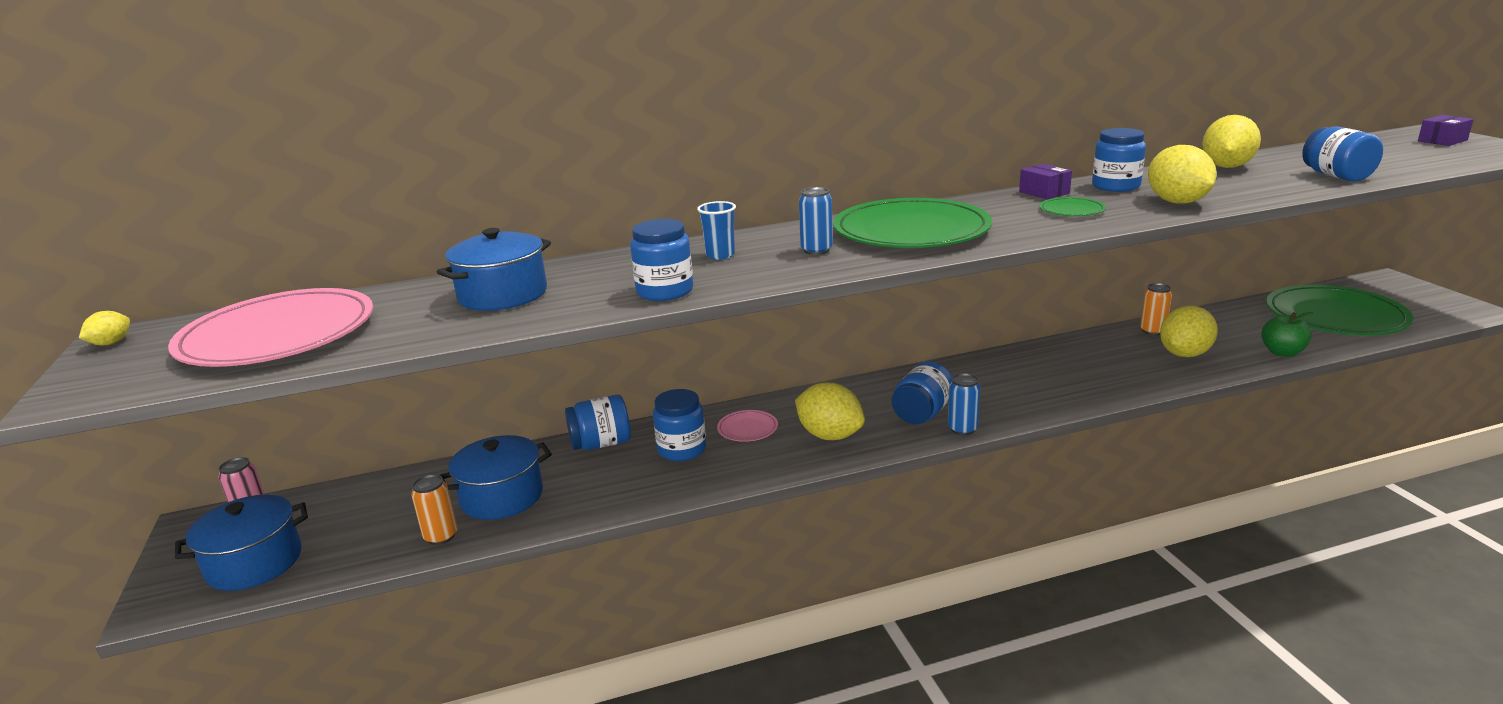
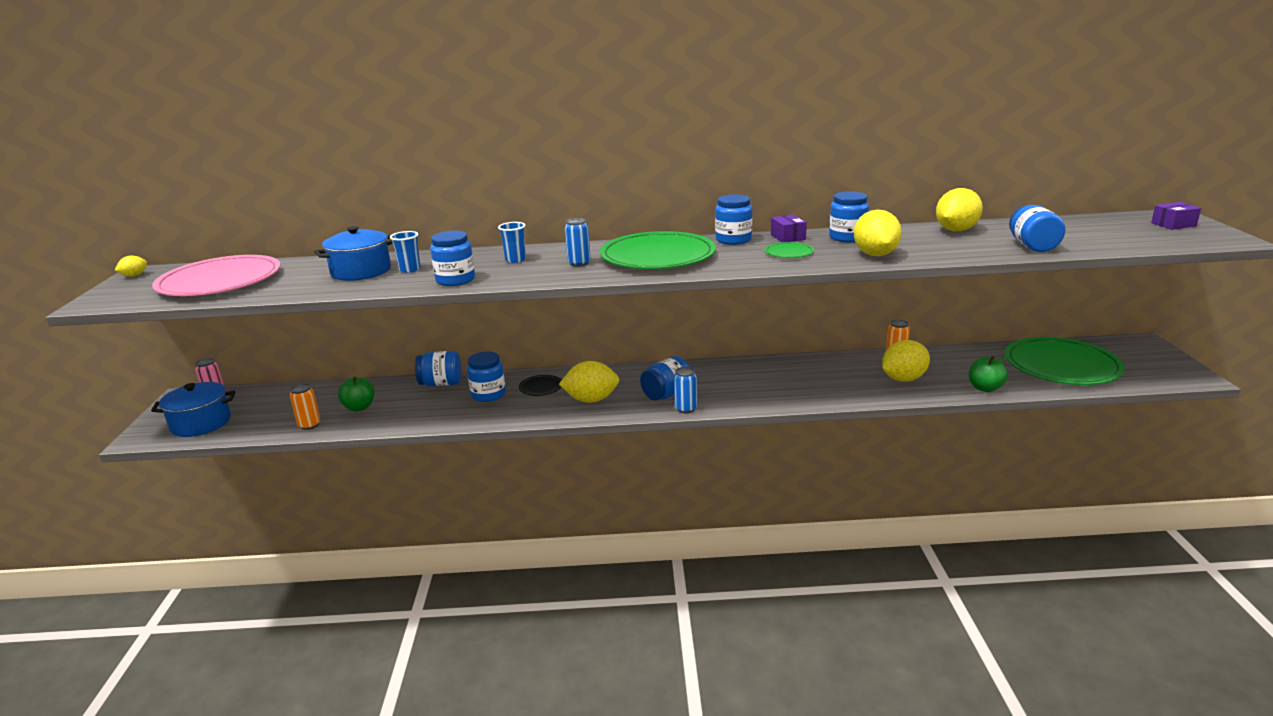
camera: 15 degrees right, 0 degrees up
(502, 497) = (359, 407): blue pot -> green apple
(577, 284) = (410, 269): none -> blue cup
(747, 428) = (541, 387): pink plate -> black plate
(830, 435) = (591, 400): yellow lemon -> yellow lemon turned 60 degrees counterclockwise
(981, 202) = (733, 240): none -> blue jar

